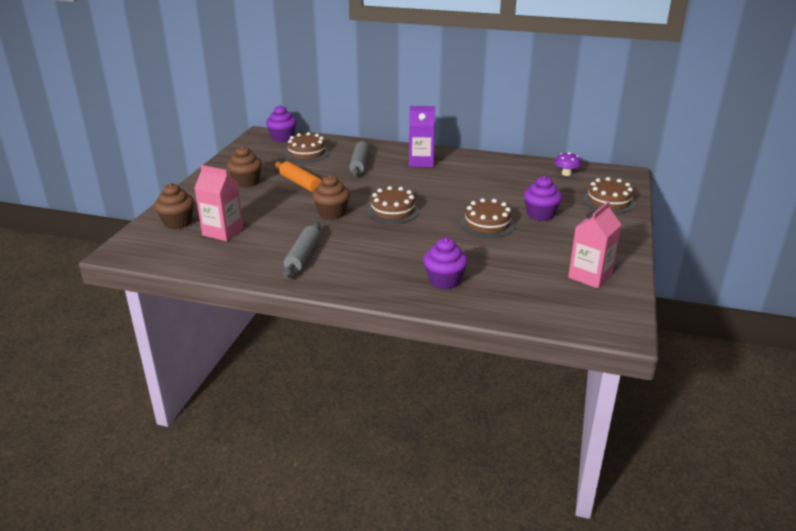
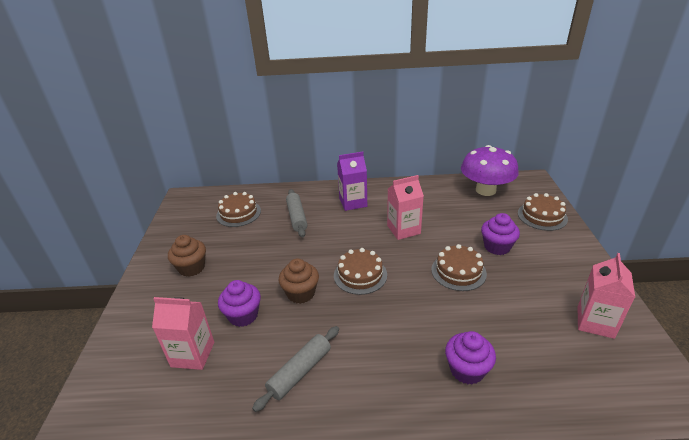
camera: 15 degrees left, 5 degrees up
(177, 222) = (134, 352): brown cupcake -> none
(282, 138) = (206, 198): purple cupcake -> purple cupcake (243, 315)
(300, 183) = (250, 257): orange rolling pin -> none
(303, 256) = (300, 372): grey rolling pin -> grey rolling pin turned 45 degrees clockwise
(457, 188) = (403, 229): none -> pink carton
(566, 174) = (485, 190): purple mushroom -> purple mushroom, size x2.28

